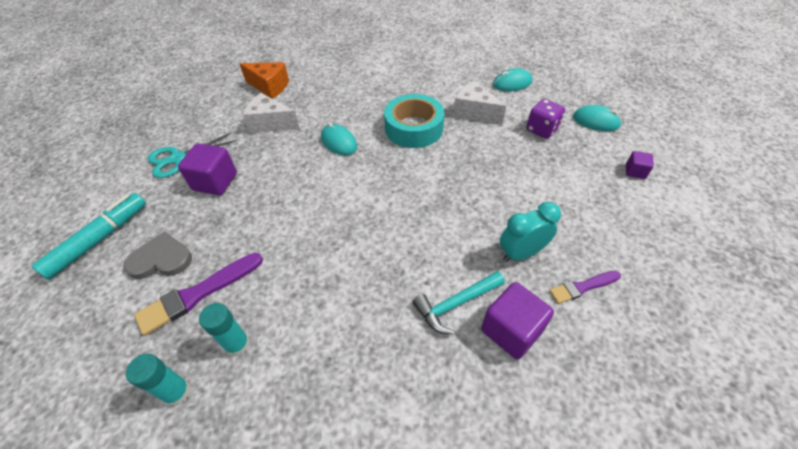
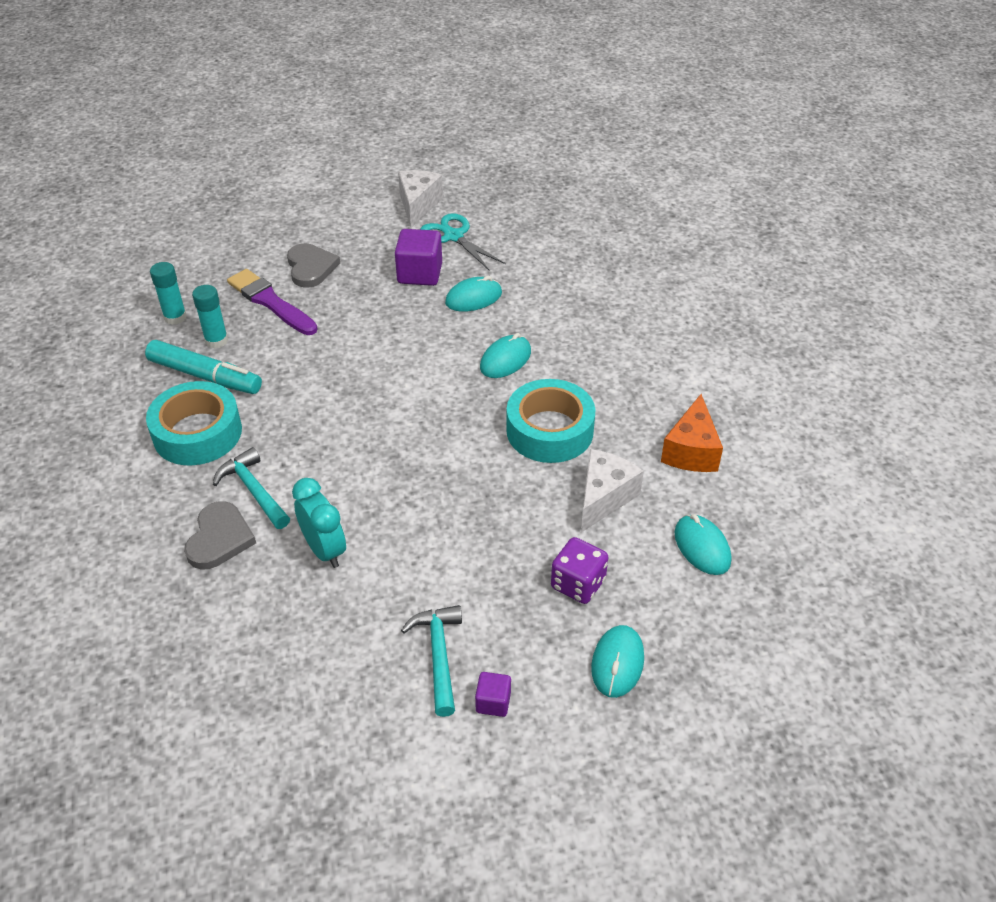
camera: 80 degrees right, 5 degrees down
(99, 239) = (333, 222): turquoise marker -> turquoise marker (205, 376)
(262, 153) = (473, 298): none -> turquoise mouse
(269, 87) = (611, 274): orange cheese -> orange cheese (691, 451)
(270, 123) = (531, 292): white cheese -> white cheese (418, 205)
(374, 356) = (197, 433): none -> turquoise tape
(511, 330) = (219, 538): purple cube -> grey heart
(582, 287) = (274, 608): purple brush -> none
(606, 193) = (438, 656): none -> turquoise hammer

